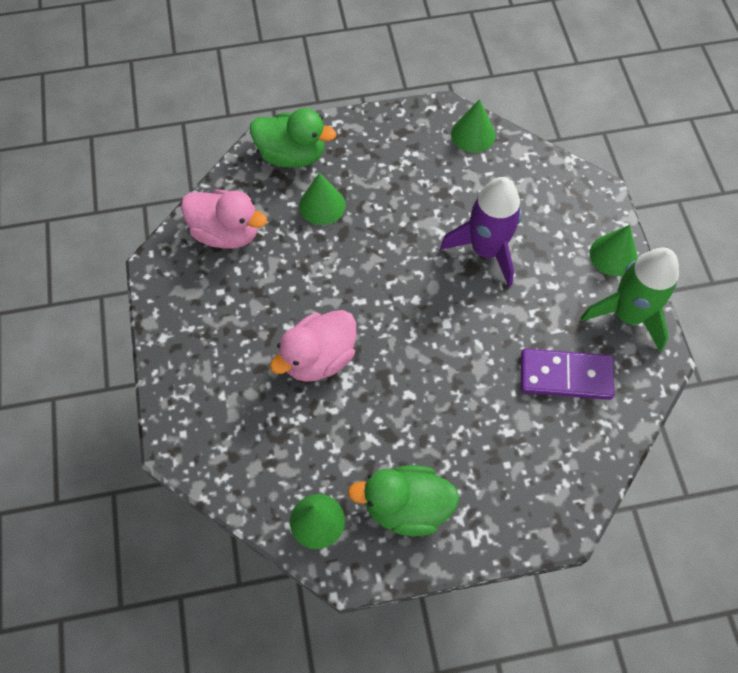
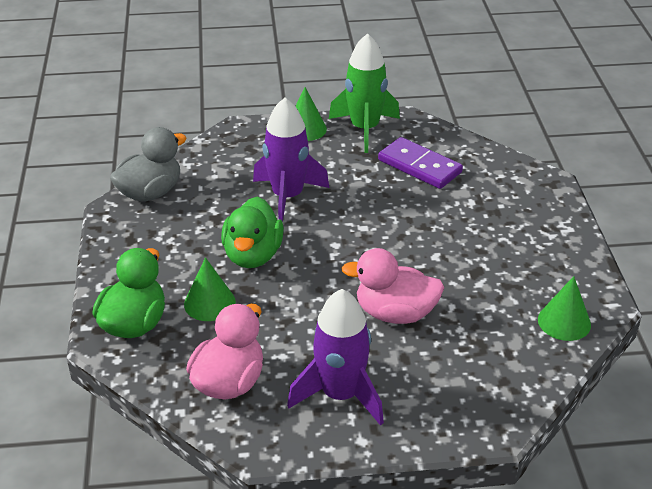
camera: 85 degrees left, 25 degrees down
(213, 318) = (340, 395): none -> purple rocket
(319, 358) = (395, 313): pink duck -> pink duck turned 135 degrees clockwise
(406, 507) = (544, 265): green duck -> green duck (253, 255)
(473, 134) = (150, 193): green cone -> grey duck
(565, 376) = (419, 166): purple domino -> purple domino turned 60 degrees counterclockwise

